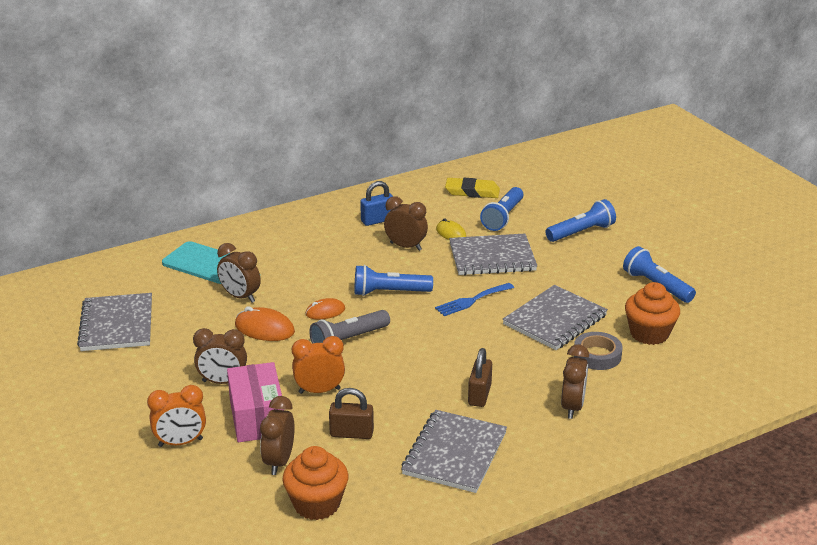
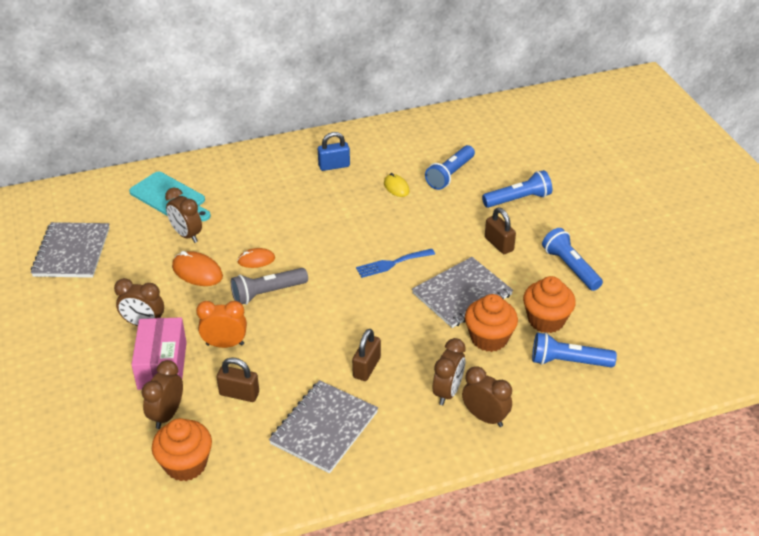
camera: 10 degrees right, 10 degrees up
(180, 443) = (89, 383): orange clock -> none
(389, 292) = (320, 246): blue flashlight -> blue flashlight (568, 361)
(405, 246) = (350, 197): brown clock -> brown clock (485, 417)
(472, 192) = (430, 143): yellow eraser -> none
(492, 257) = (426, 218): grey notebook -> none
(576, 273) = (499, 244): none -> brown padlock
(597, 355) = (489, 338): grey tape -> orange cupcake

